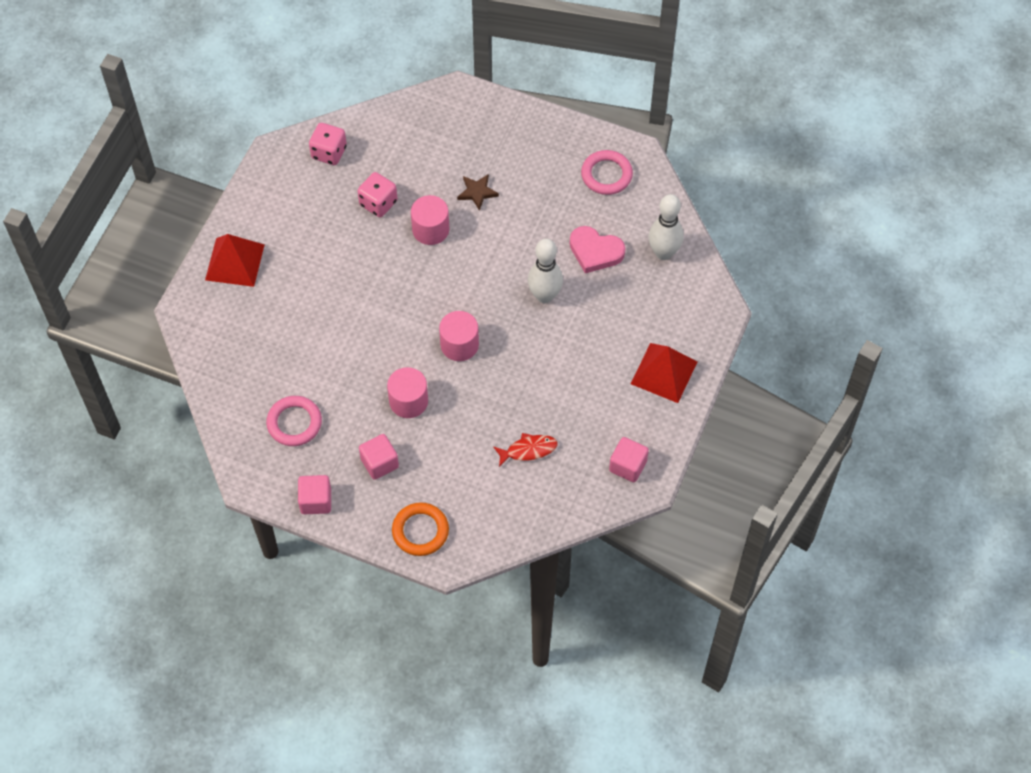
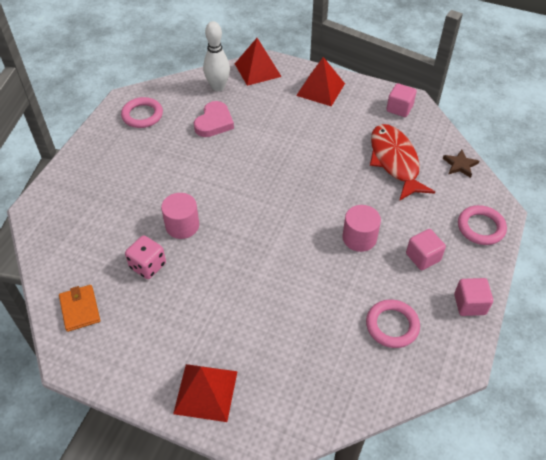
camera: 90 degrees left, 10 degrees down
(329, 152) = (80, 309): pink dice -> orange wallet
(420, 531) = (480, 227): orange ring -> pink ring
(459, 345) = (301, 204): pink cylinder -> none
(477, 192) = (147, 194): brown star -> brown star (460, 165)
(528, 450) = (395, 161): red fish -> red fish, size x1.98
(544, 296) = (254, 151): white bowling pin -> none
(701, 298) = (257, 70): none -> red pyramid

